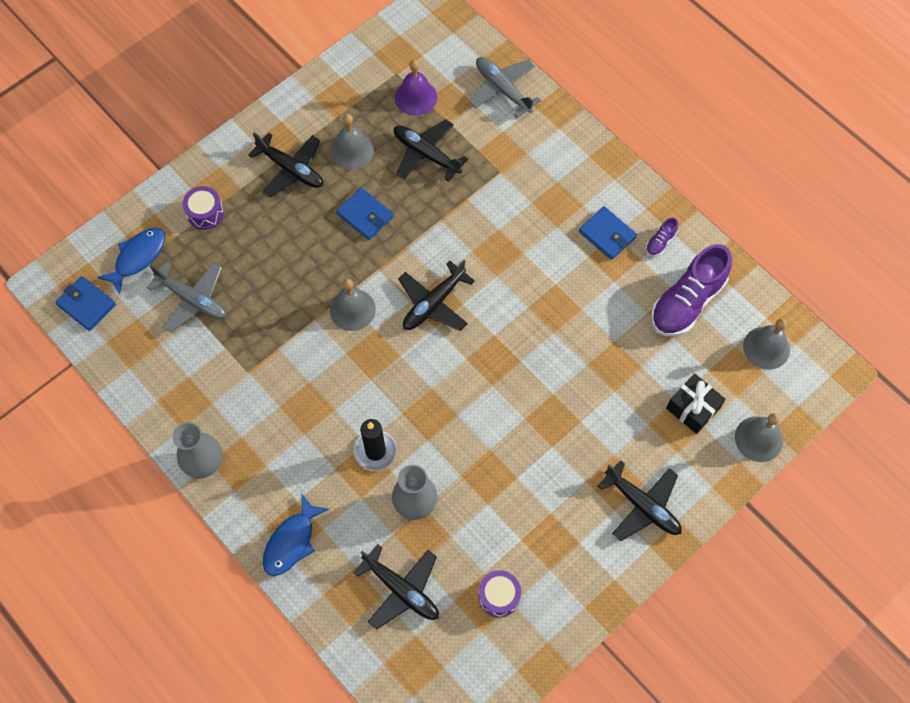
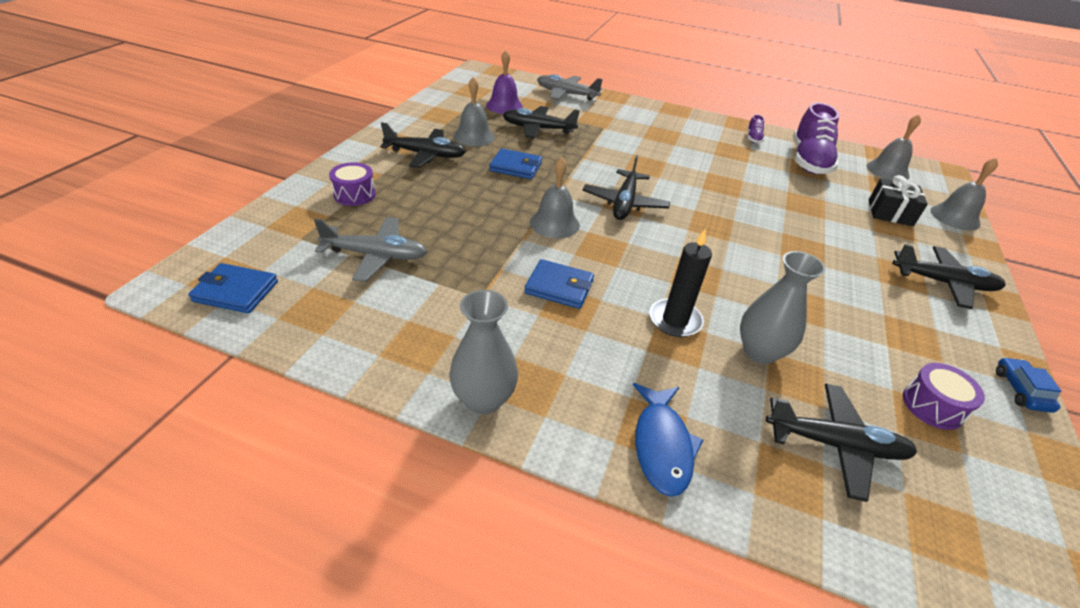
camera: 30 degrees left, 25 degrees down
(138, 257) = (290, 239): blue fish -> none
(582, 615) = (1020, 390): none -> blue car
(607, 235) = (714, 141): blue wallet -> blue wallet (559, 287)

